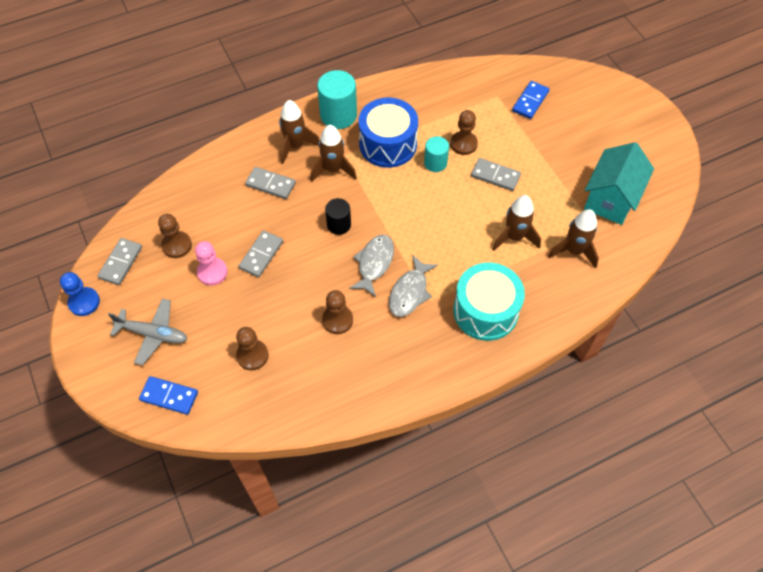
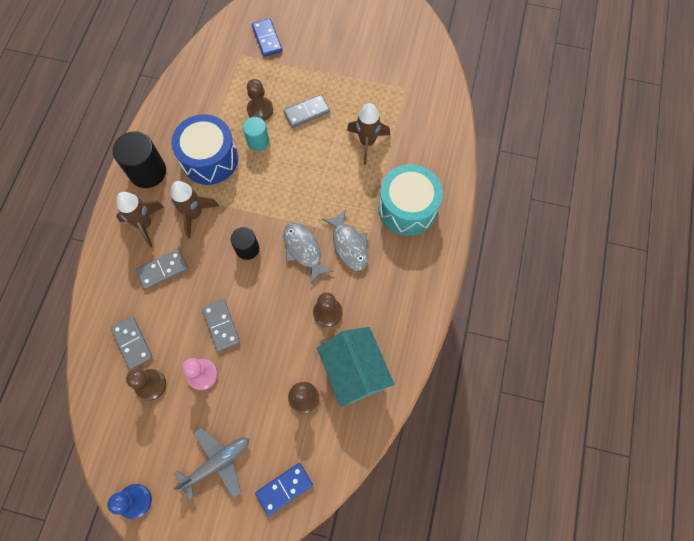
camera: 50 degrees left, 10 degrees up
(121, 262) = (124, 443): grey domino -> grey domino (132, 343)
(338, 115) = (148, 172): turquoise cylinder -> black cylinder
(574, 251) = (411, 116): brown rocket -> none
(611, 199) = (392, 60): turquoise house -> turquoise house (354, 372)

